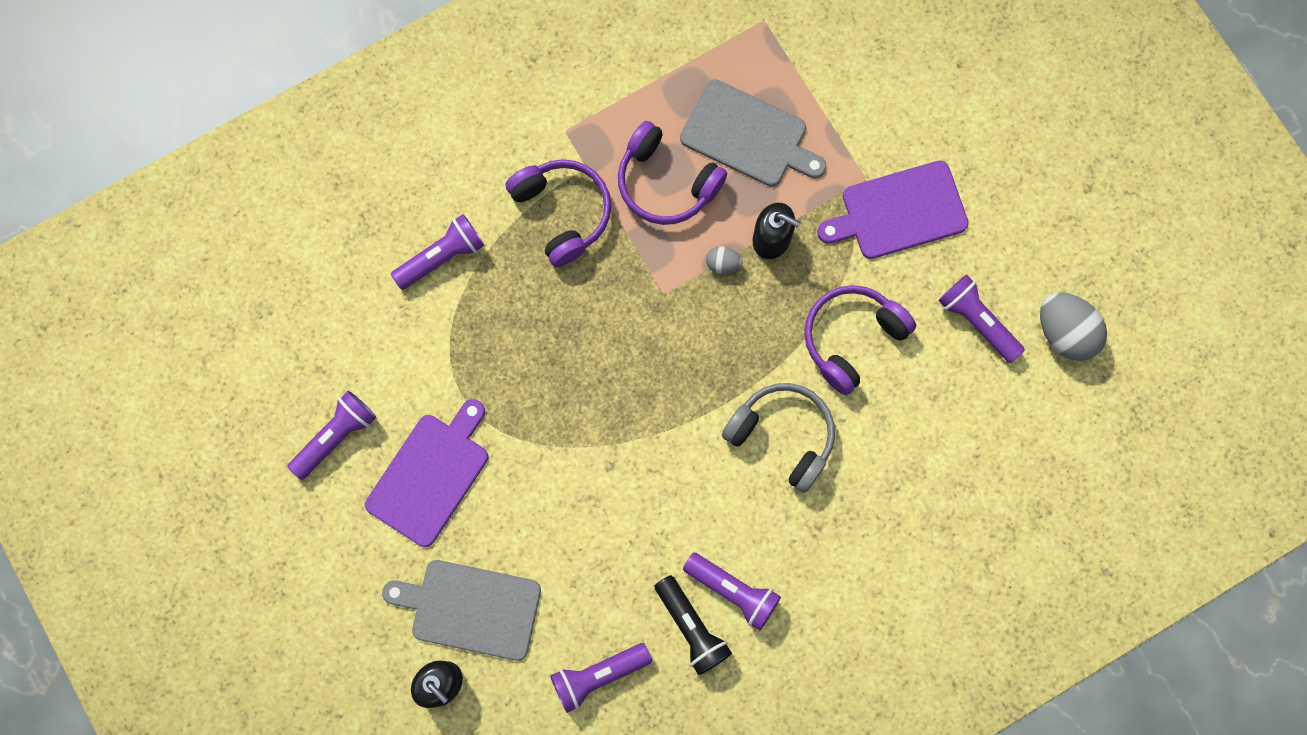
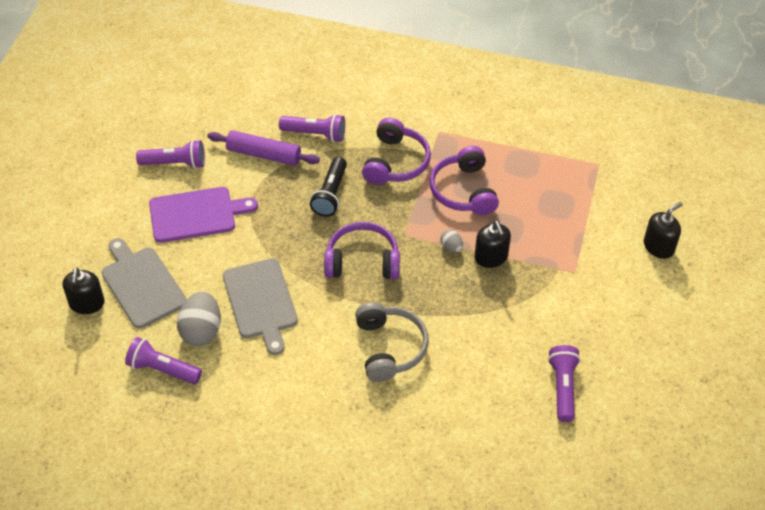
camera: 45 degrees right, 25 degrees down
(417, 335) = (263, 154): none -> purple rolling pin
(691, 628) = (235, 391): black flashlight -> black flashlight (330, 194)
(733, 591) = (276, 394): purple flashlight -> none
(748, 135) = (531, 204): grey cutting board -> grey cutting board (261, 302)
(851, 338) = (481, 336): purple headphones -> purple headphones (362, 261)
(899, 212) = (576, 301): purple cutting board -> none
(913, 71) = (658, 246): none -> black soap dispenser
(1065, 332) = (610, 437): grey egg -> grey egg (201, 330)

